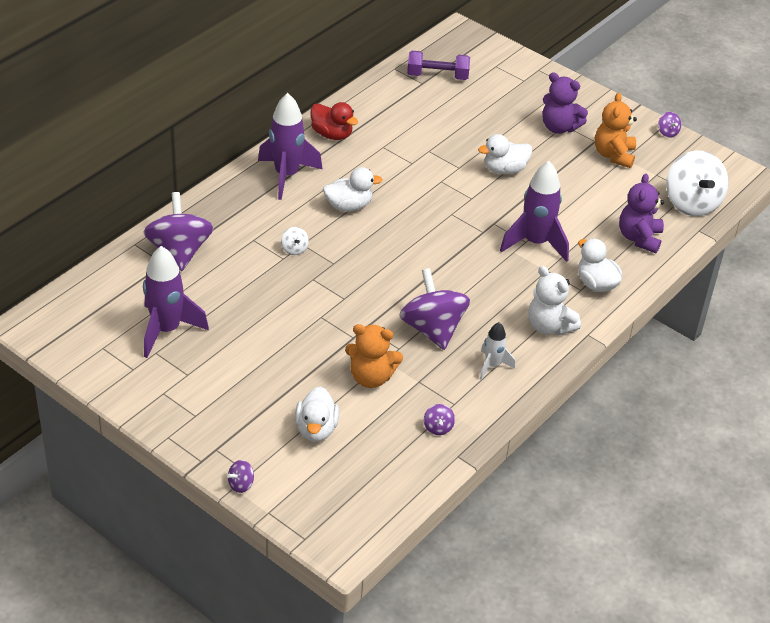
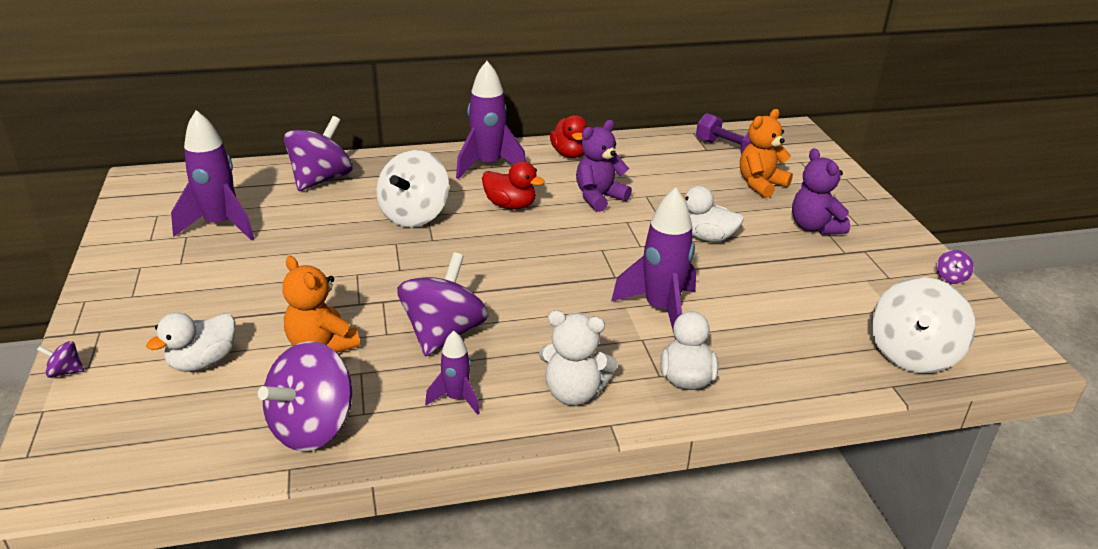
camera: 40 degrees right, 10 degrees down
(294, 249) = (414, 215): white spinning top -> white spinning top, size x2.43
(349, 206) = (510, 205): white duck -> red duck
(438, 427) = (312, 427): purple spinning top -> purple spinning top, size x2.43
(492, 366) = (456, 398): white rocket -> purple rocket
(549, 326) = (574, 393): white teddy bear -> white teddy bear turned 75 degrees counterclockwise
(614, 155) = (855, 272): orange teddy bear -> orange teddy bear (760, 184)
(639, 238) = (798, 359): purple teddy bear -> purple teddy bear (599, 198)

